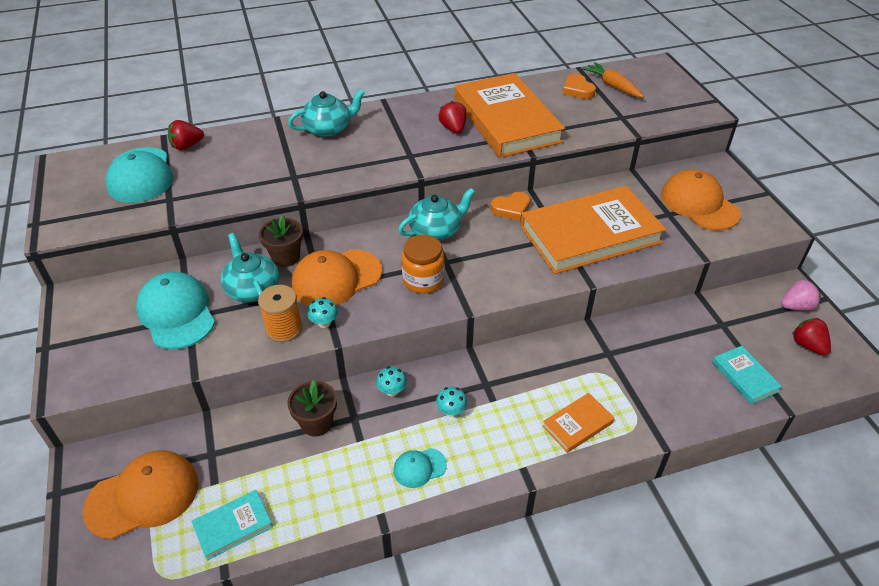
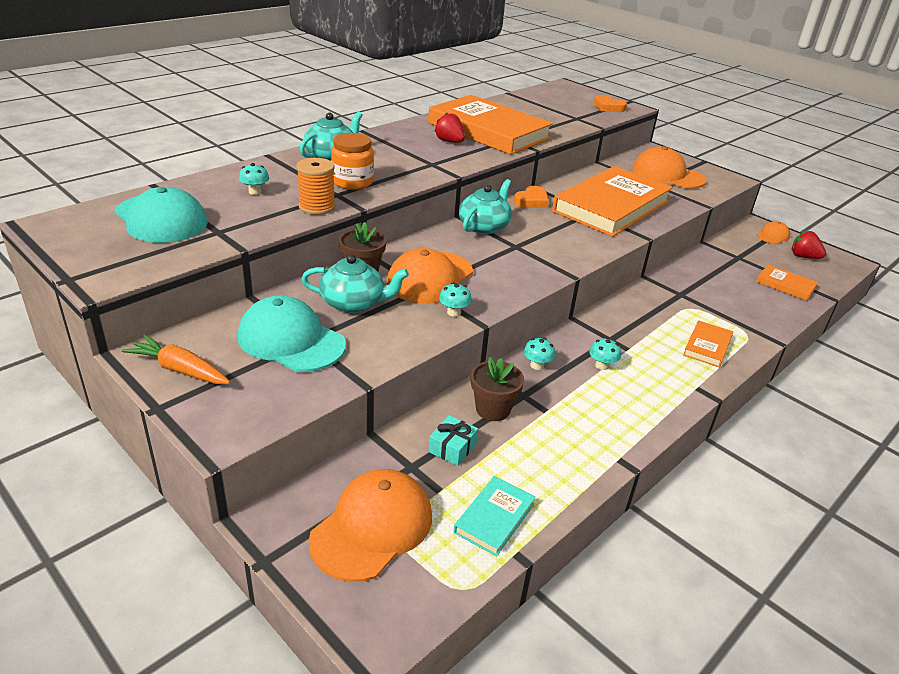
camera: 30 degrees left, 10 degrees down
(187, 146) = (191, 188): red strawberry -> none
(231, 160) = (255, 192): none -> turquoise mushroom
(252, 288) = (354, 303): turquoise teapot -> turquoise teapot turned 150 degrees clockwise
(254, 448) = (452, 448): none -> turquoise gift
(284, 328) = (419, 326): orange spool -> orange spool (317, 207)
(419, 468) = (617, 414): turquoise cap -> none
(423, 280) = (510, 262): orange jar -> orange jar (352, 182)
(577, 90) = (523, 106): orange heart -> orange heart (608, 107)
(612, 86) = (547, 101): orange carrot -> orange carrot (180, 370)
(744, 377) = (785, 285): turquoise book -> orange book
(796, 306) = (773, 236): pink strawberry -> orange cap

